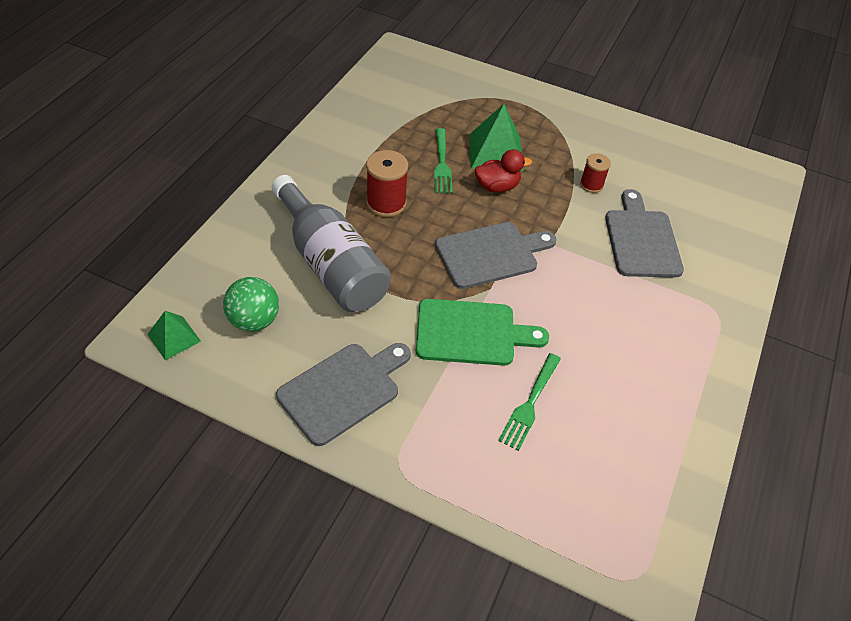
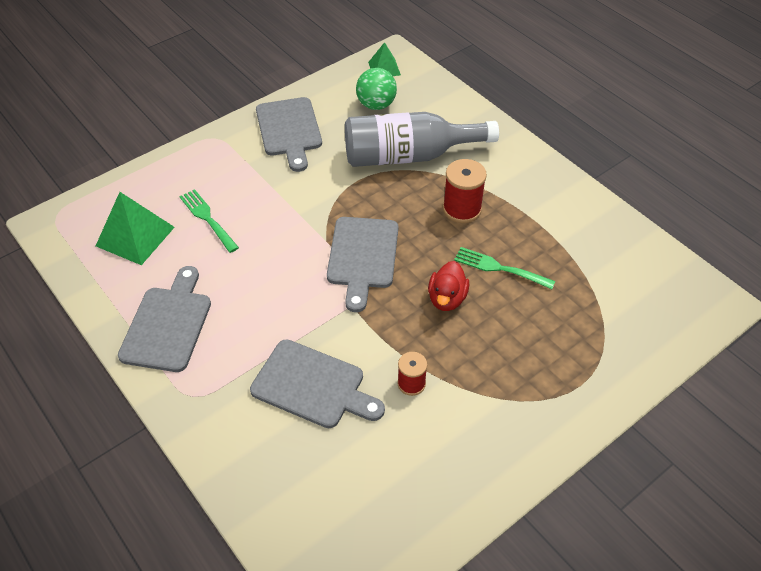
camera: 120 degrees right, 0 degrees up
(471, 333) = (290, 211): green cutting board -> none
(495, 152) = (500, 320): green pyramid -> green pyramid (135, 236)
(672, 368) = (168, 324): none -> grey cutting board

